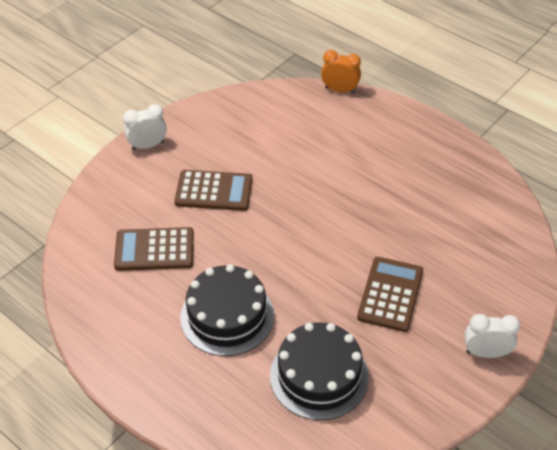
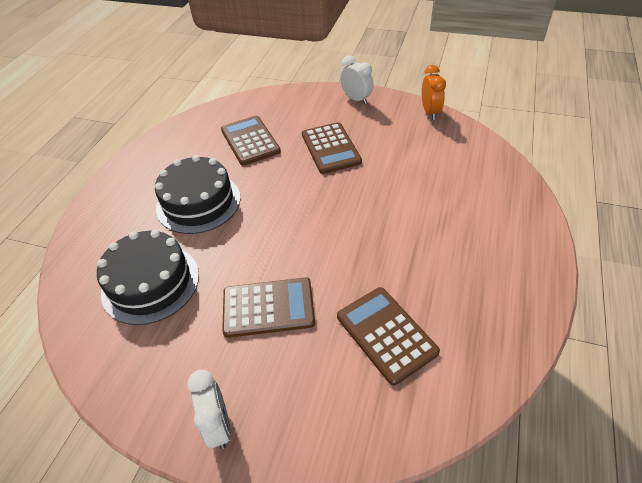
camera: 70 degrees right, 0 degrees up
(340, 90) = (526, 181): orange clock -> orange clock (430, 112)
(448, 230) = (386, 334): none -> brown calculator

